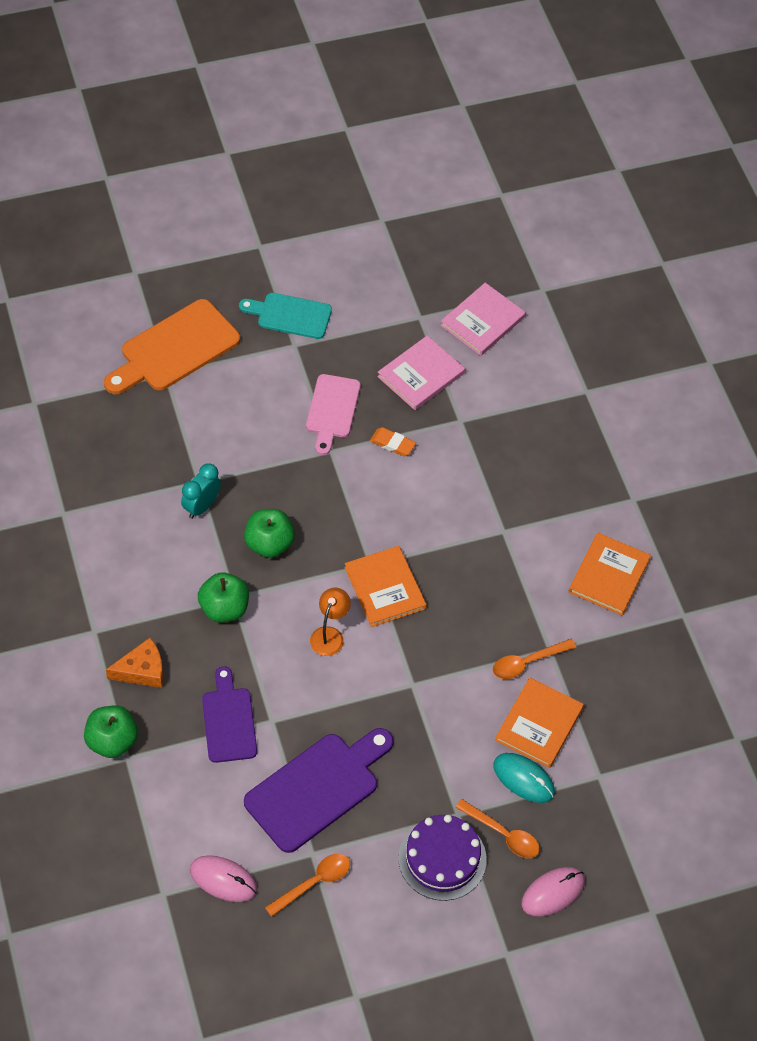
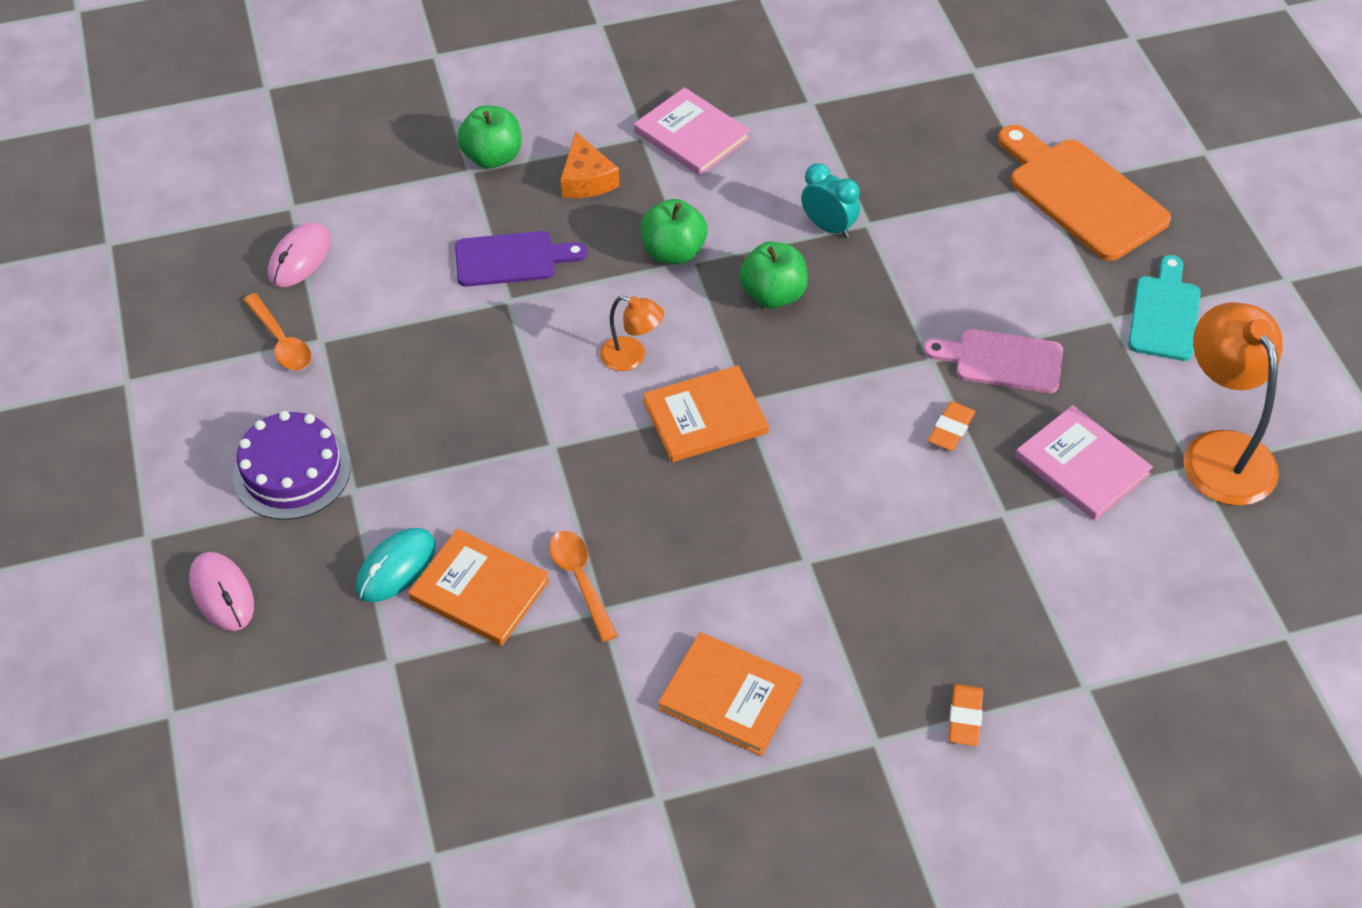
camera: 95 degrees right, 5 degrees down
(317, 788) = (408, 344): purple cutting board -> none
(407, 302) = (1220, 451): none -> orange lamp
(482, 321) = (1202, 548): pink book -> pink book (692, 135)
(503, 834) = (316, 540): orange spoon -> none
(613, 453) = (965, 718): none -> orange eraser

